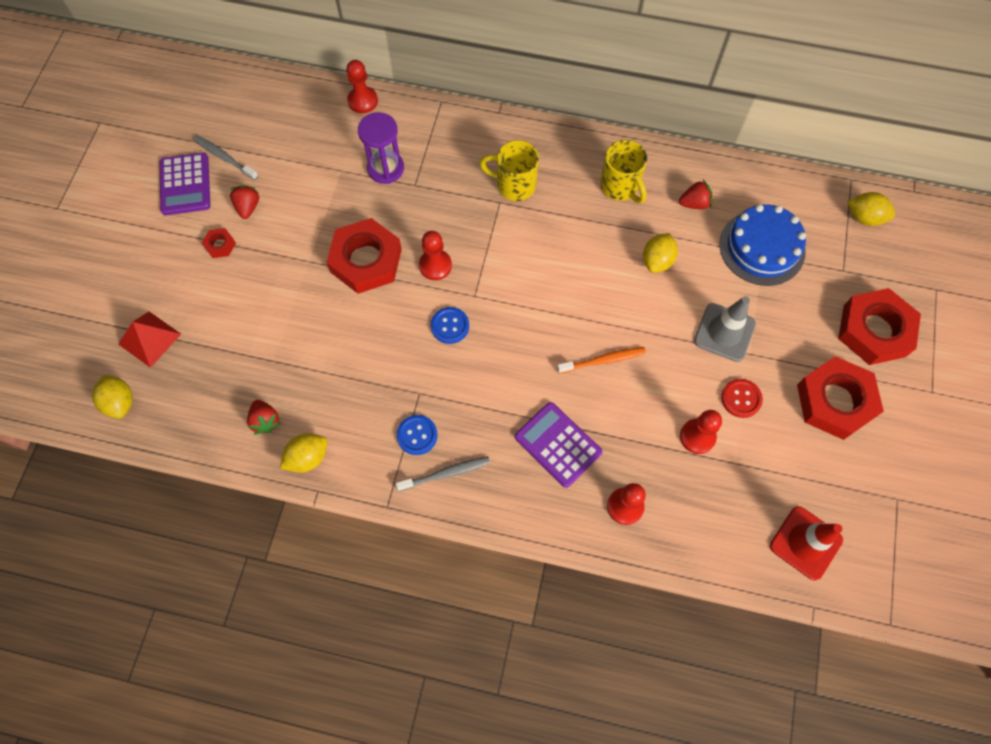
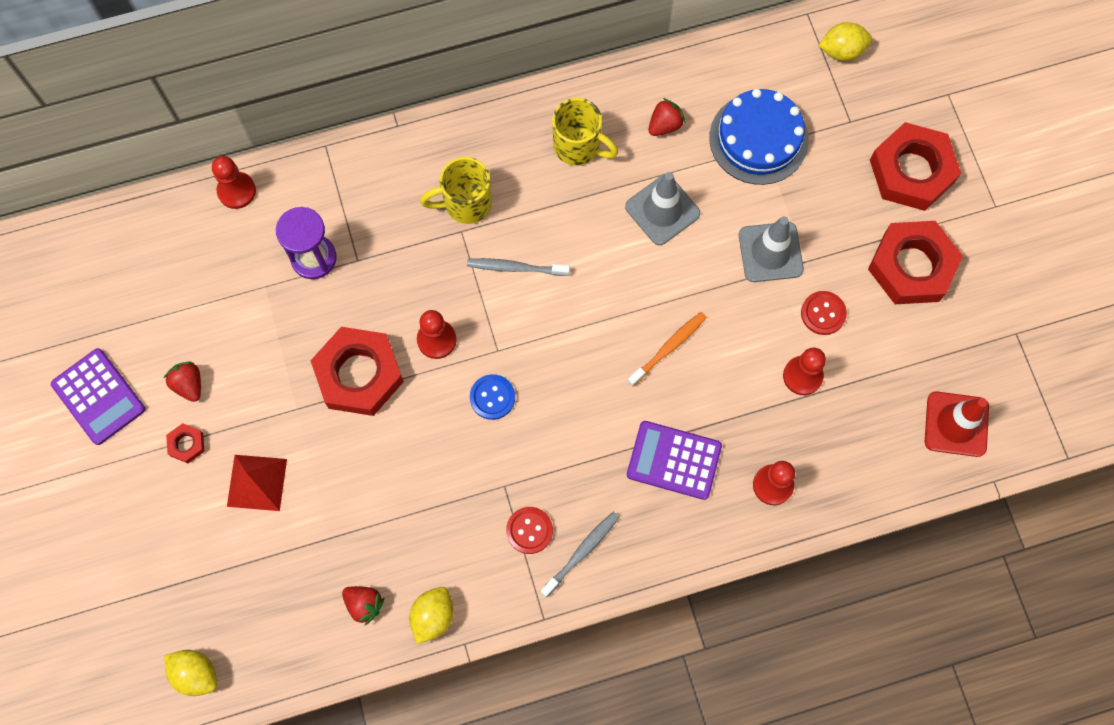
camera: 30 degrees left, 5 degrees up
(149, 339) = (180, 590): red pyramid -> red pyramid (256, 482)
(225, 158) = (123, 341): grey toothbrush -> grey toothbrush (516, 268)
(417, 435) = (529, 530): blue button -> red button
(657, 261) = (662, 210): yellow lemon -> grey traffic cone

